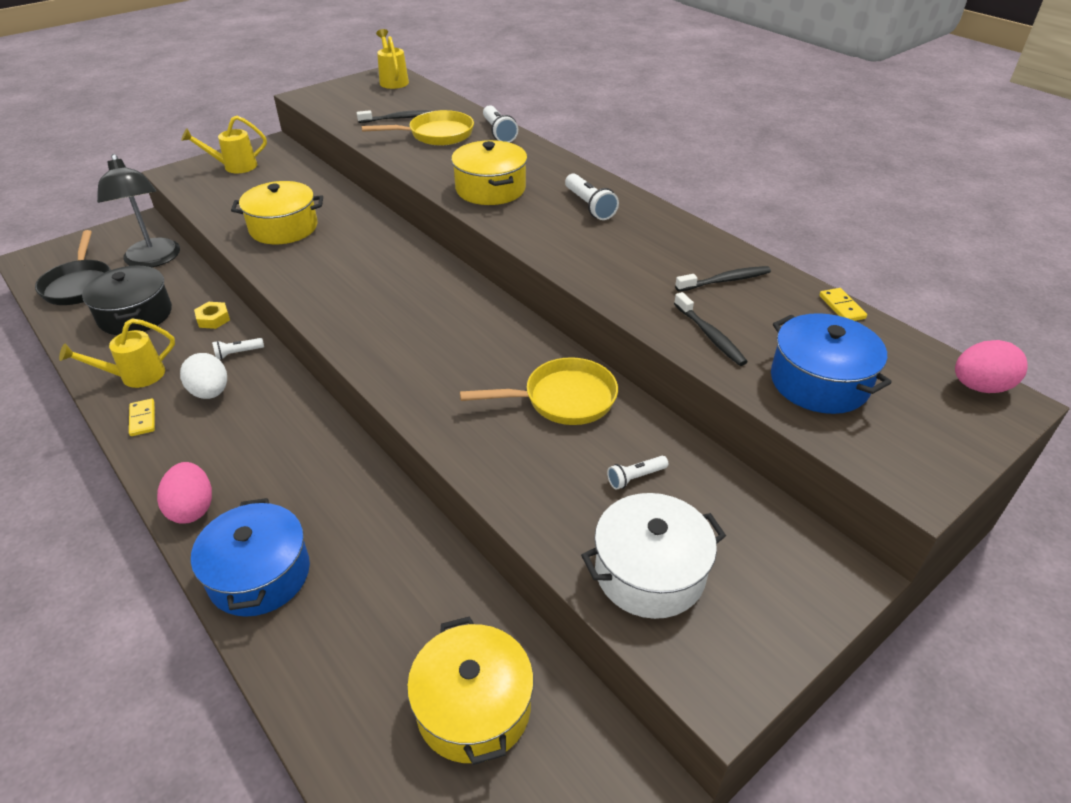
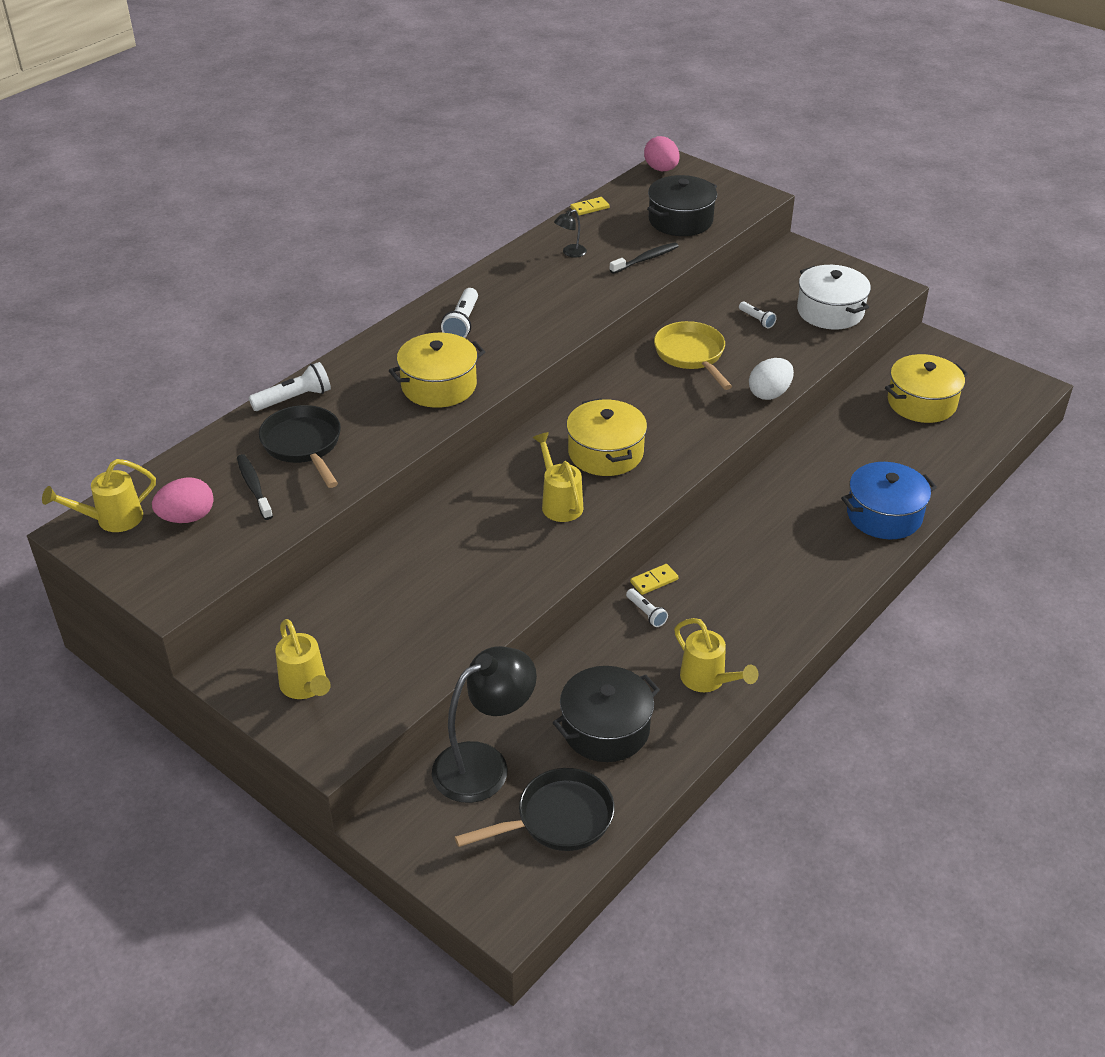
camera: 100 degrees left, 0 degrees up
(143, 419) = (763, 647): yellow domino -> yellow domino (654, 581)
(192, 508) = (846, 572): pink egg -> pink egg (187, 517)
(210, 392) = (710, 612): white egg -> white egg (769, 393)
(213, 319) = (594, 654): yellow nut -> none
(283, 228) = (468, 584): yellow pot -> yellow pot (605, 453)
(351, 278) = (559, 503): none -> yellow watering can
(436, 135) = (304, 445): yellow pan -> black pan
(589, 206) = (462, 323): white flashlight -> white flashlight turned 135 degrees clockwise
(725, 281) = (570, 253): black toothbrush -> black lamp
(819, 382) = (680, 220): blue pot -> black pot

